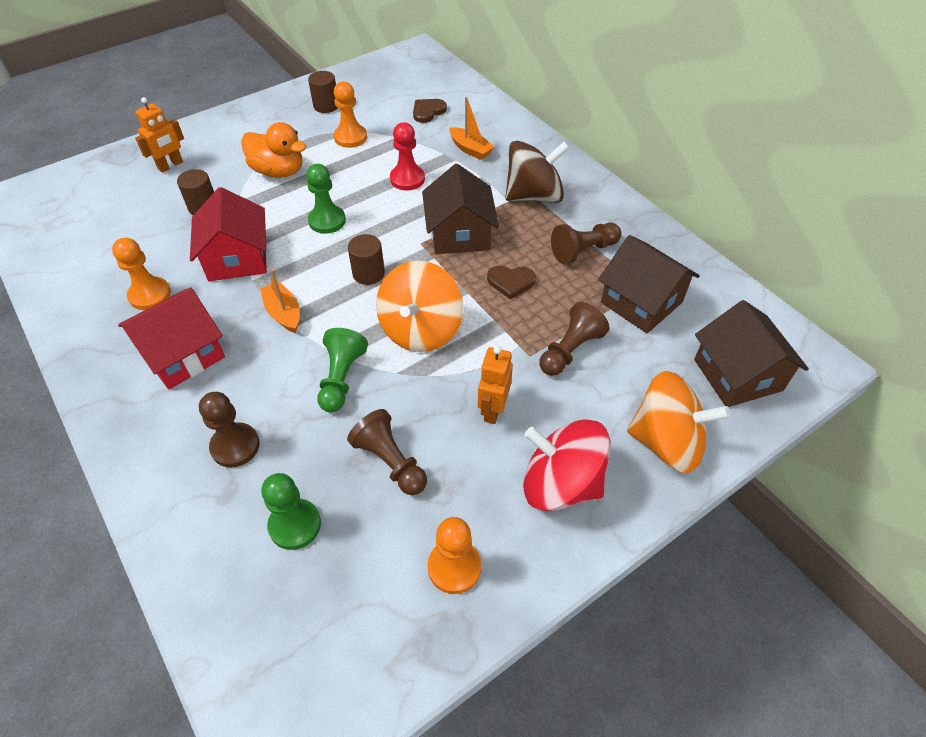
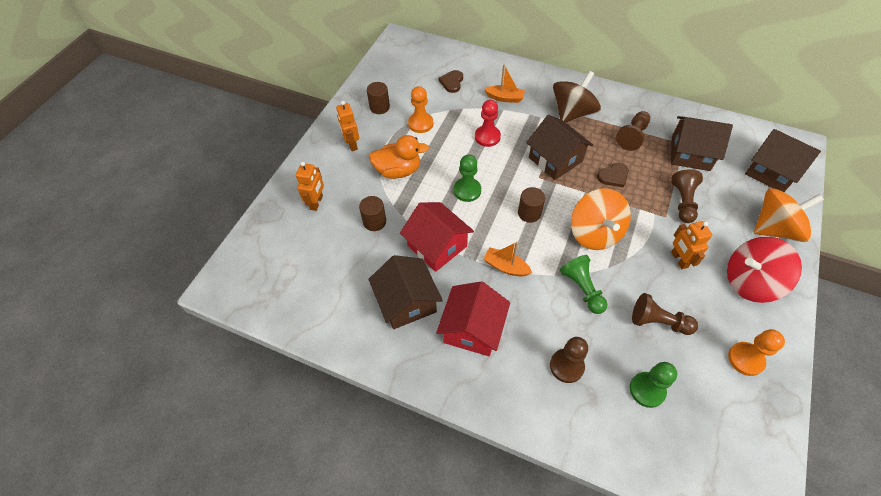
camera: 30 degrees left, 5 degrees up
(150, 295) = (407, 302): orange pawn -> brown house
(261, 128) = (351, 144): none -> orange robot

